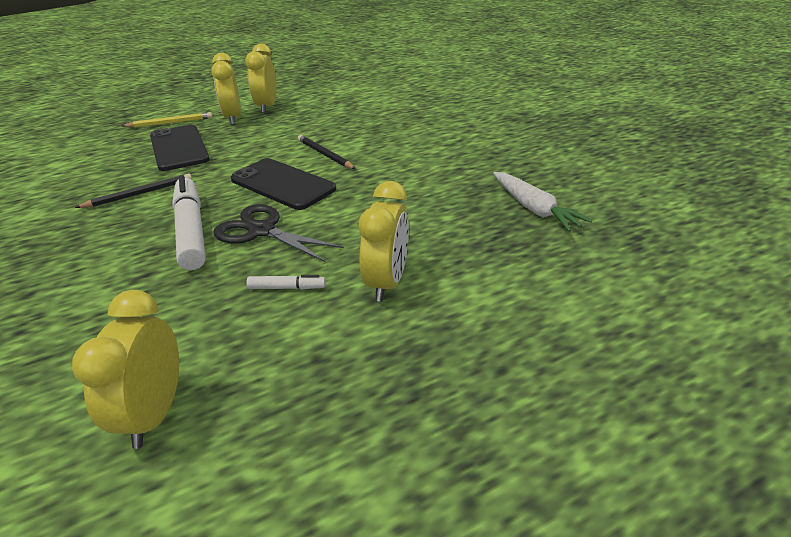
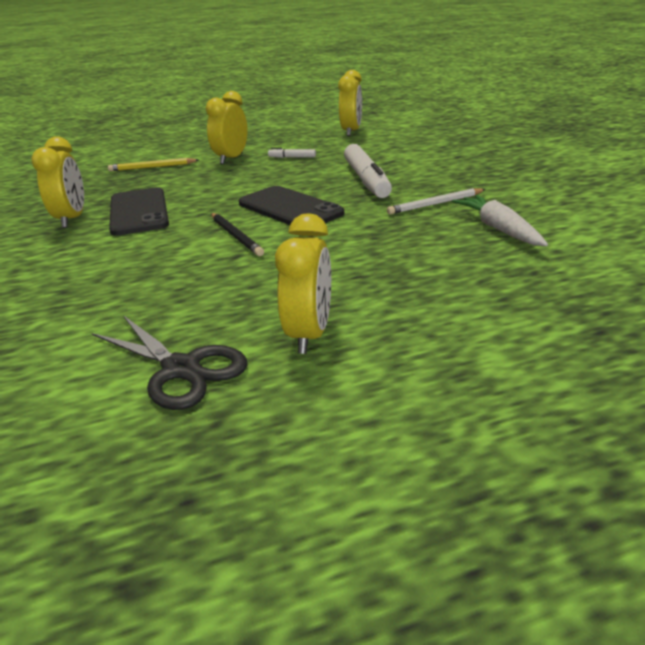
camera: 170 degrees left, 5 degrees down
(139, 194) = (435, 204): black pencil -> white pencil
(170, 123) = (483, 302): yellow pencil -> yellow pencil (152, 167)
(179, 148) = (429, 252): black phone -> black phone (138, 212)
(233, 118) = (370, 307): yellow clock -> yellow clock (72, 219)
(261, 231) = (309, 179): black scissors -> black scissors (181, 369)
(534, 209) = (91, 187): white carrot -> white carrot (498, 229)

